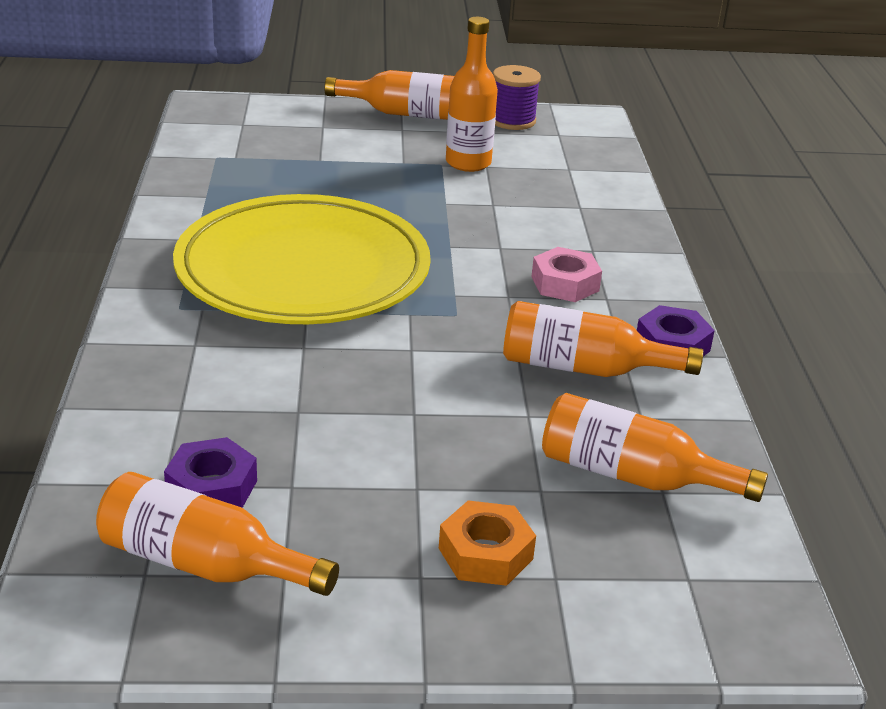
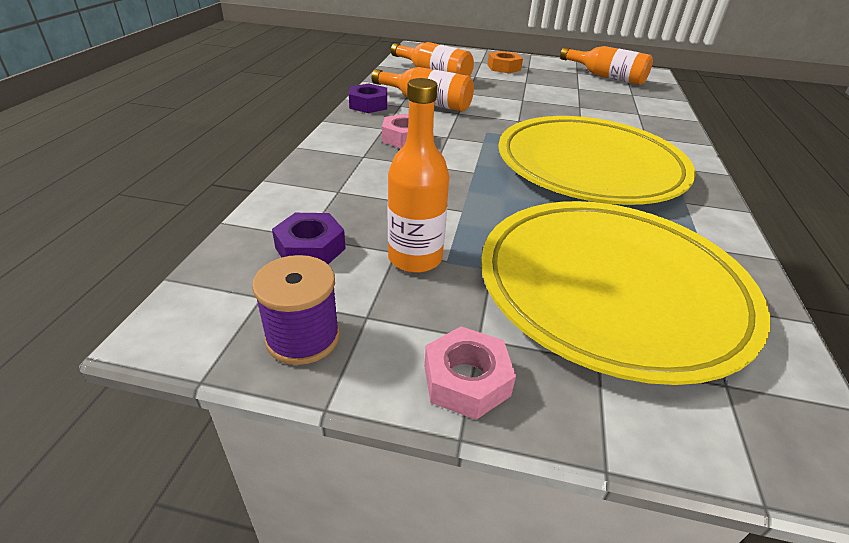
camera: 165 degrees left, 5 degrees up
(212, 487) = (611, 91): purple nut -> purple nut (310, 248)
(305, 159) = (611, 290): none -> yellow plate
(404, 114) = (466, 380): orange bottle -> pink nut

